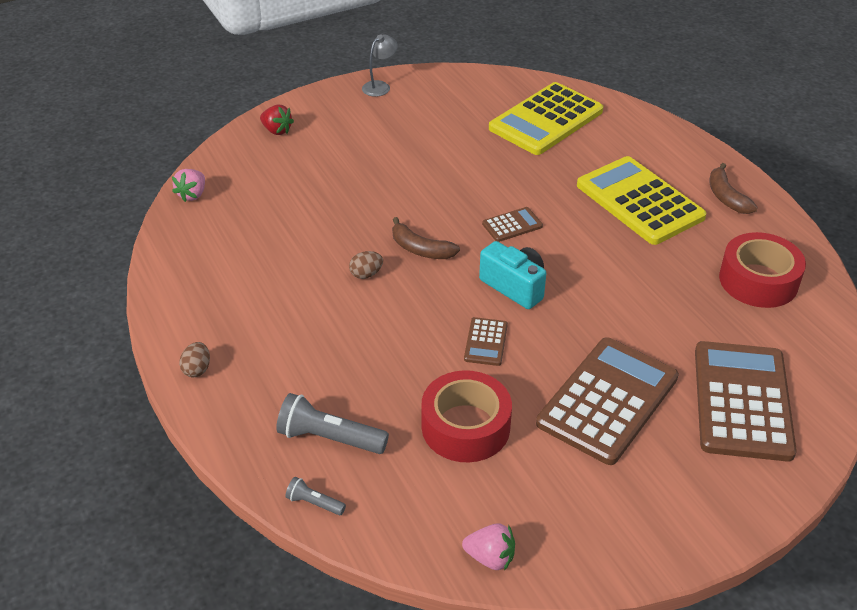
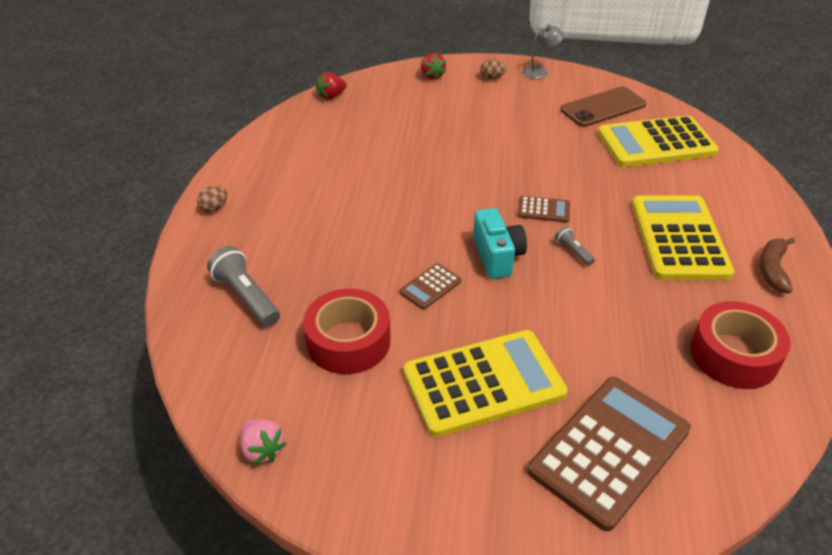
camera: 35 degrees right, 0 degrees up
(192, 195) = (331, 96): pink strawberry -> red strawberry
(314, 503) = (189, 336): grey flashlight -> grey flashlight (573, 251)
(366, 274) = (392, 197): brown egg -> brown egg (492, 78)
(420, 249) = (451, 197): brown banana -> none
(470, 102) = (603, 107): none -> brown phone
(608, 400) = (483, 383): brown calculator -> yellow calculator

